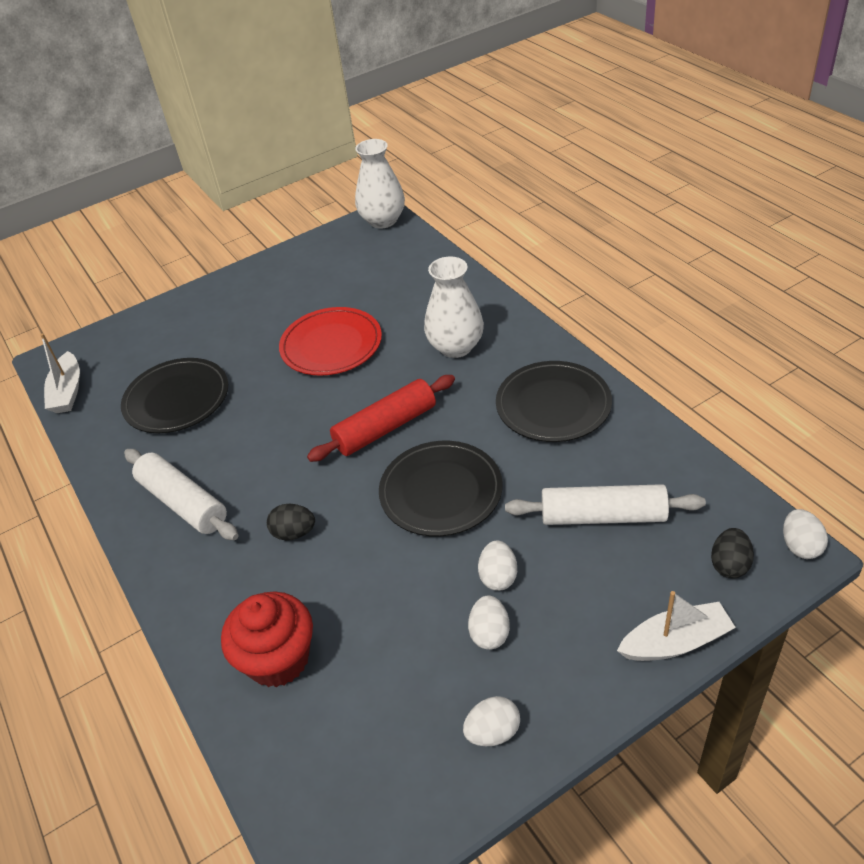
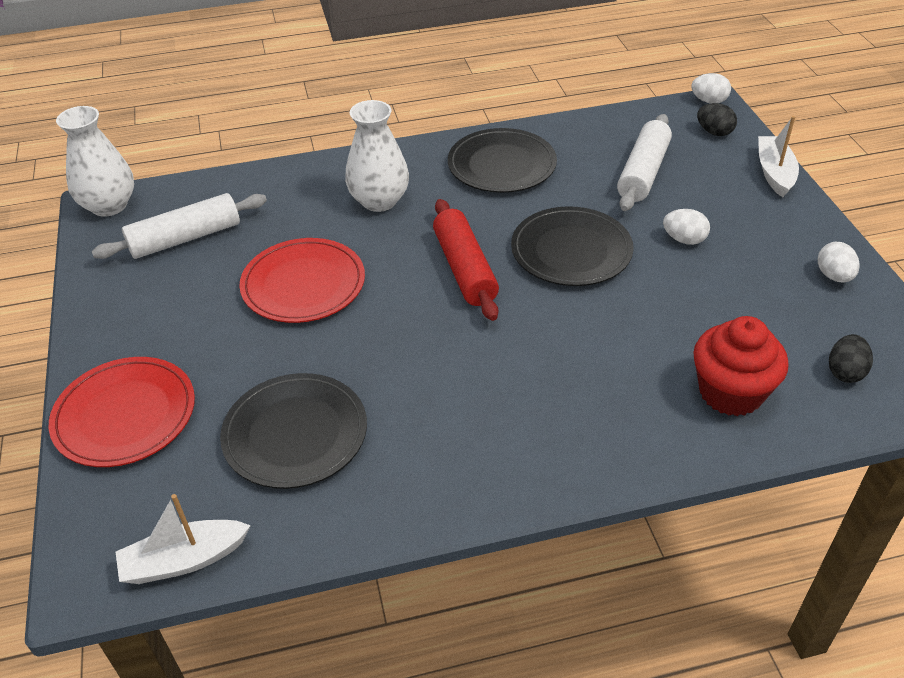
camera: 75 degrees left, 0 degrees up
(68, 391) = (184, 560): white boat -> white boat turned 150 degrees clockwise
(179, 318) = (125, 415): none -> red plate
(183, 503) = (485, 445): white rolling pin -> white rolling pin (185, 238)
(294, 533) = (576, 358): black egg -> black egg (845, 372)
(489, 633) = (740, 257): white egg -> none

